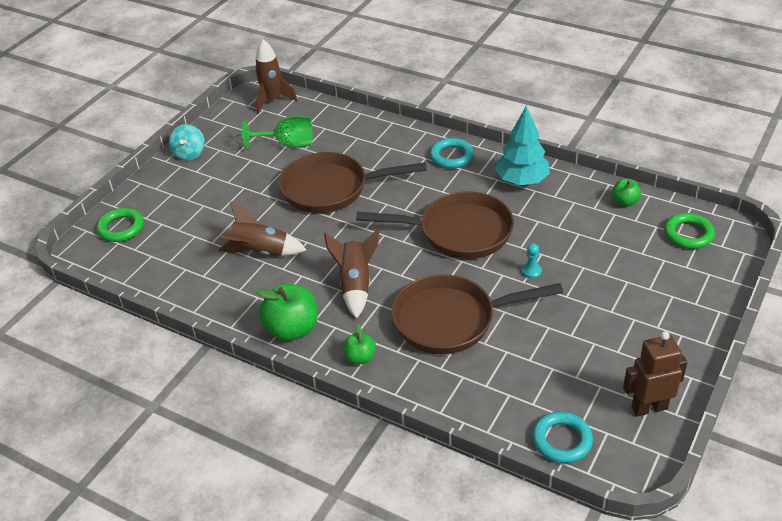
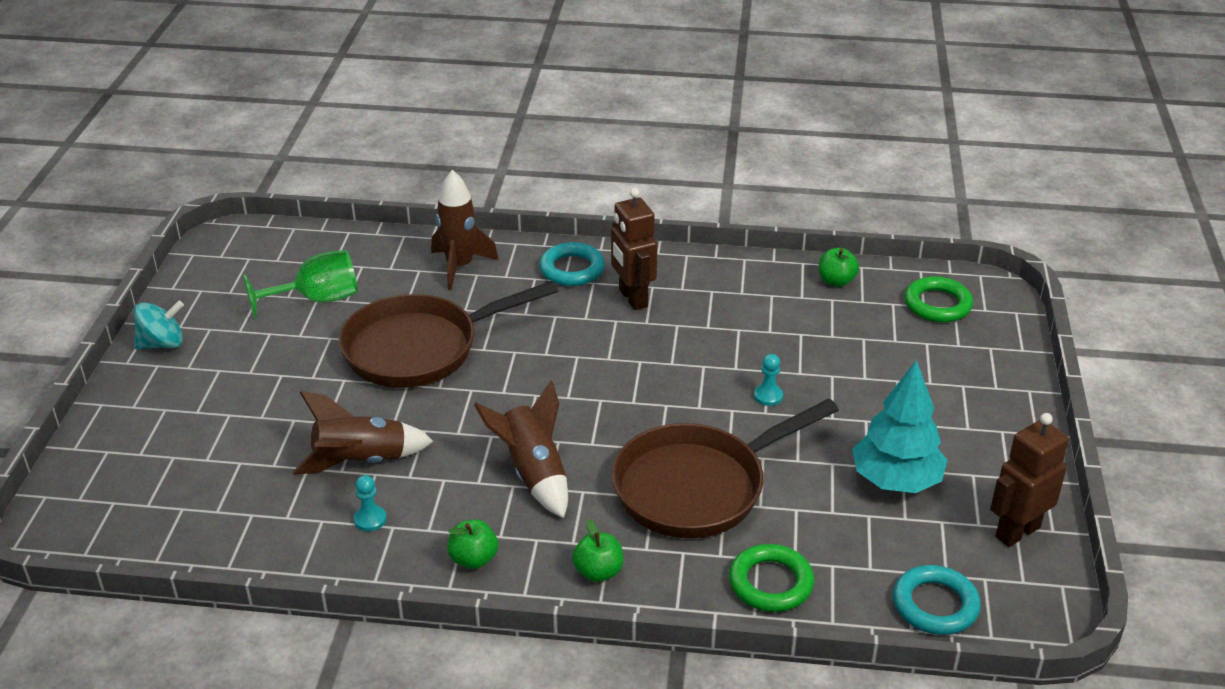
camera: 25 degrees left, 5 degrees down
(121, 228) = (106, 479): green ring -> green ring (770, 583)
(189, 153) = (162, 344): turquoise spinning top -> turquoise spinning top turned 90 degrees counterclockwise
(247, 289) = (370, 519): none -> turquoise pawn
(272, 100) = (257, 242): brown rocket -> brown rocket (460, 267)
(292, 329) = (473, 559): green apple -> green apple, size x0.55
(459, 232) = (640, 367): brown pan -> none
(479, 184) = (632, 298): none -> brown robot
(521, 181) = (687, 282): turquoise tree -> turquoise tree (895, 480)

